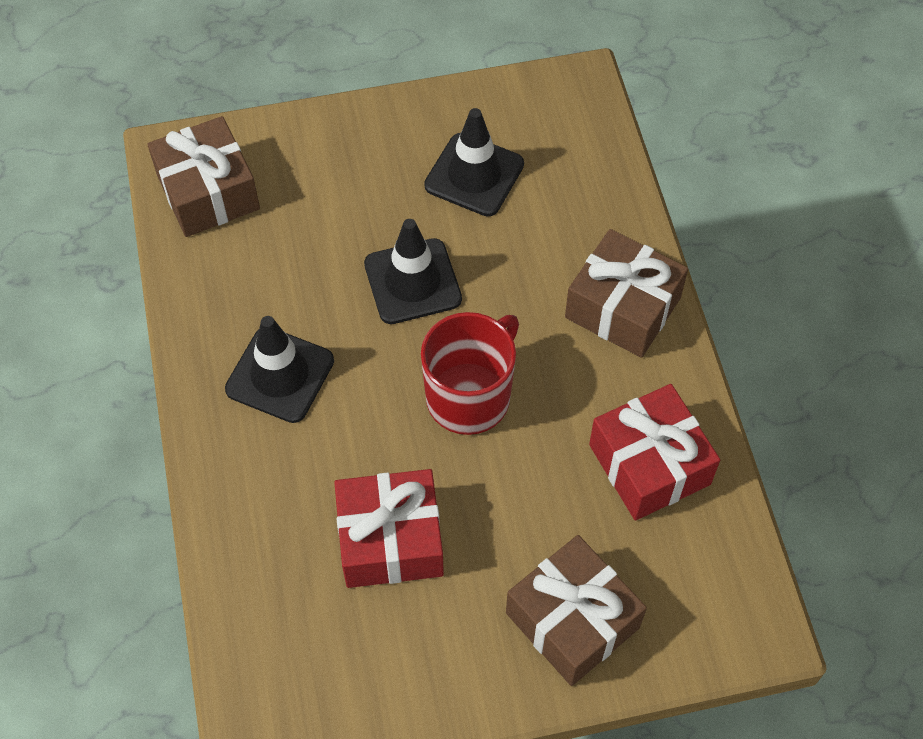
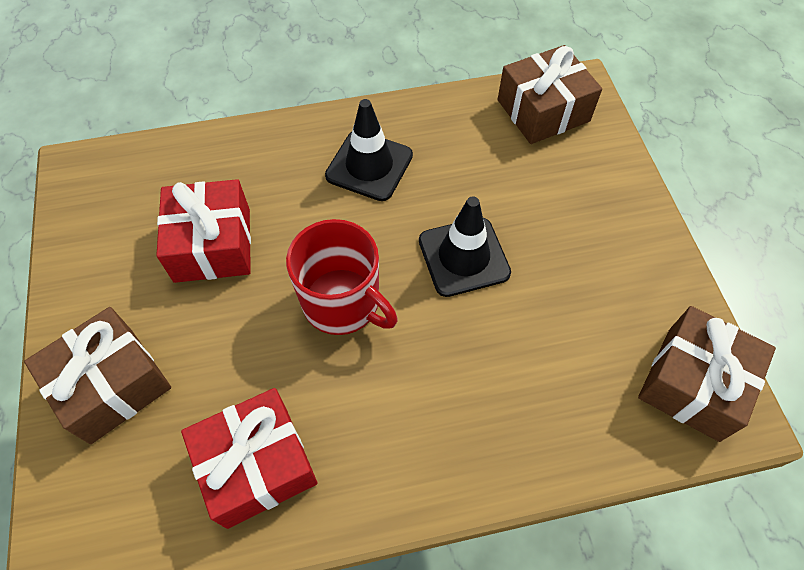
camera: 90 degrees right, 0 degrees up
(474, 175) = (592, 308): black traffic cone -> none
(622, 307) = (441, 448): brown gift -> brown gift (693, 383)

